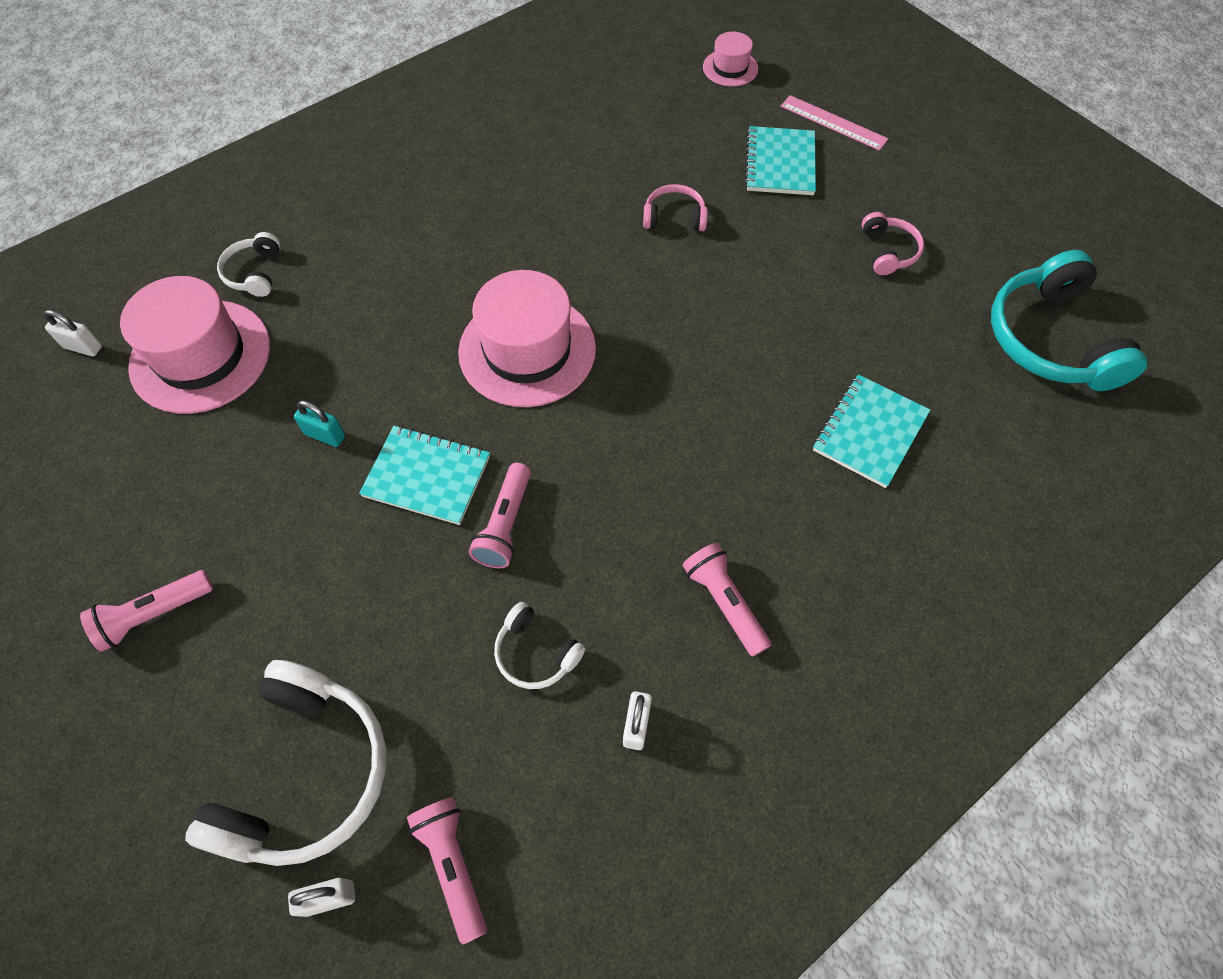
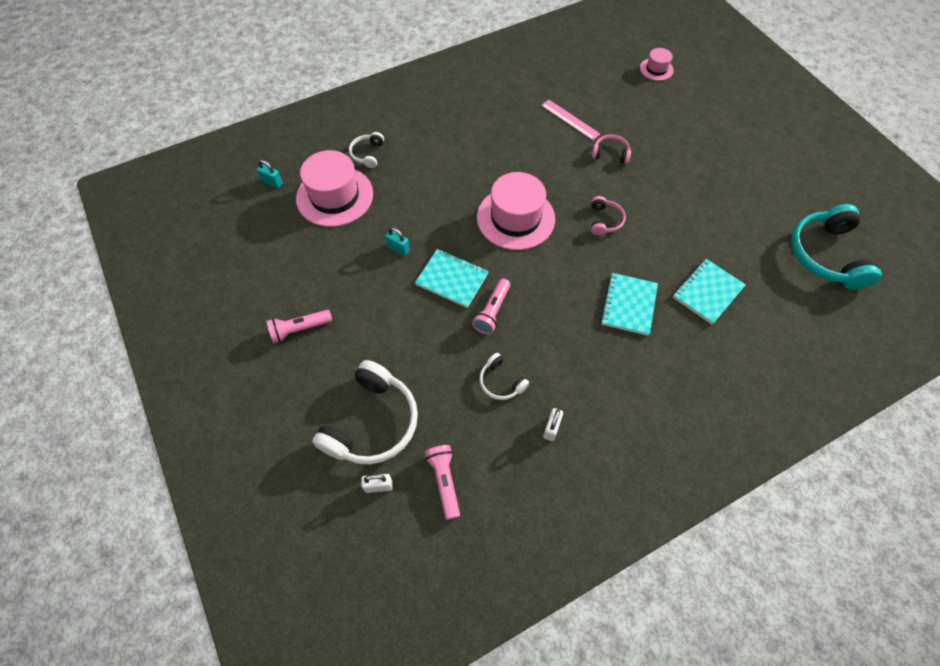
camera: 10 degrees right, 0 degrees up
(83, 347) = (272, 182): white padlock -> turquoise padlock
(724, 602) = (609, 372): pink flashlight -> none
(780, 163) = (678, 130): turquoise notebook -> turquoise notebook (628, 305)
(833, 123) = (714, 110): pink ruler -> pink ruler (570, 119)
(888, 251) = (735, 190): pink headphones -> pink headphones (604, 220)

